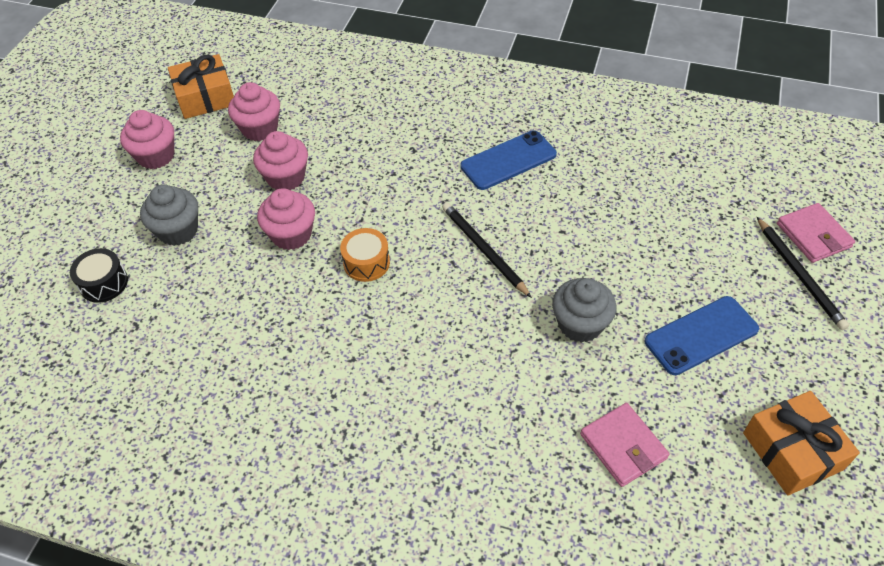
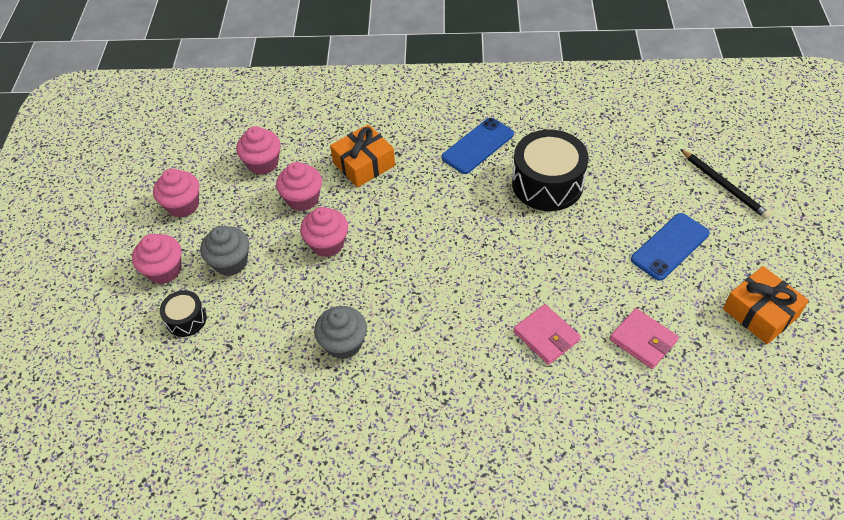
camera: 15 degrees left, 0 degrees up
(105, 223) = (164, 270): none -> pink cupcake
(205, 97) = (204, 146): orange gift -> orange gift (364, 164)
(366, 263) = (397, 252): orange drum -> none
(483, 250) = (486, 221): black pencil -> none
(575, 223) = (547, 184): none -> black drum
(580, 324) = (580, 260): grey cupcake -> grey cupcake (343, 344)
(813, 235) = (724, 154): pink wallet -> pink wallet (546, 336)

